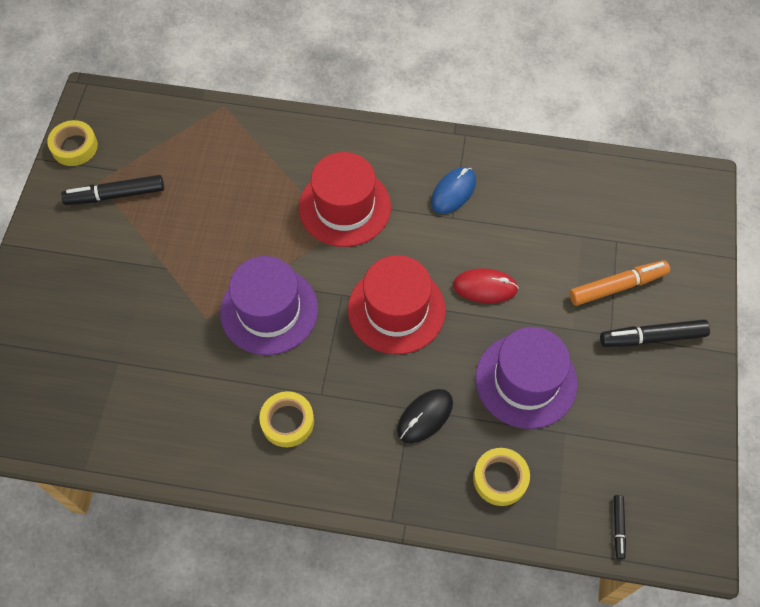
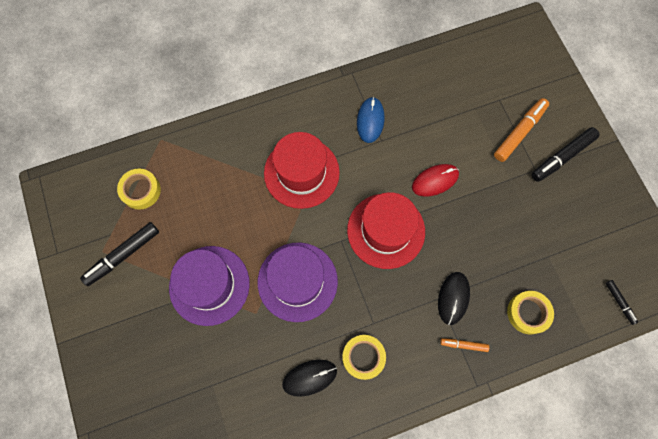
camera: 30 degrees left, 10 degrees up
(74, 147) = (64, 233): yellow tape -> yellow tape (141, 191)
(218, 410) = (309, 377): none -> black mouse
(404, 470) = (463, 345): none -> orange marker
(526, 380) = (502, 233): purple hat -> purple hat (209, 285)

